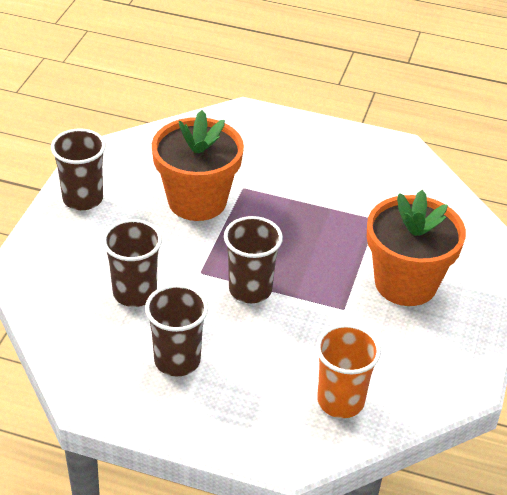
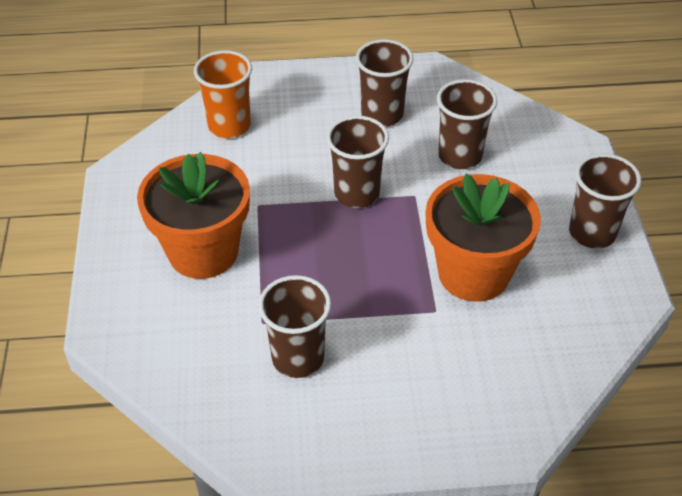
camera: 160 degrees right, 5 degrees up
(358, 190) = (298, 358): none -> brown cup

